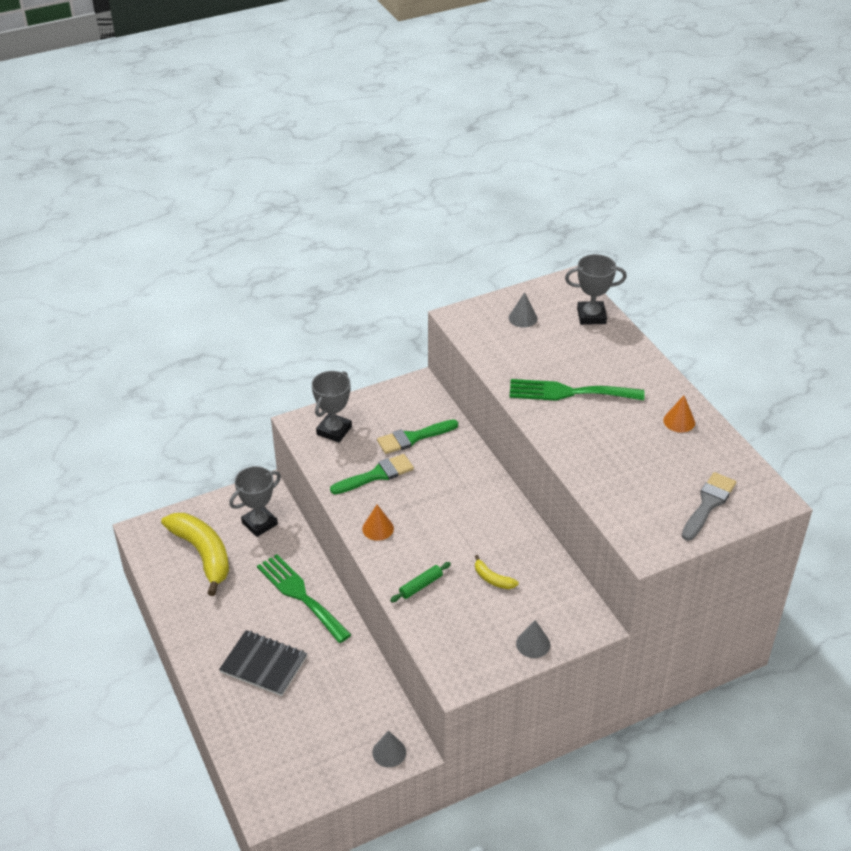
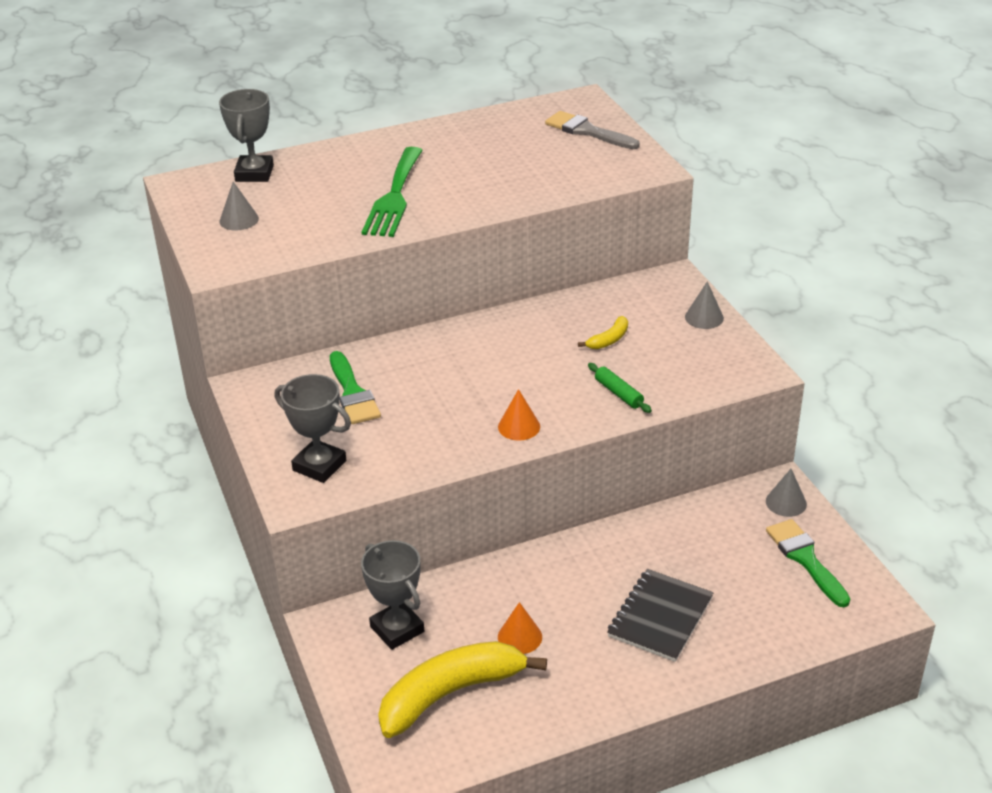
camera: 85 degrees left, 5 degrees down
(300, 595) = (540, 582): green fork -> none
(376, 475) = (419, 426): green brush -> green brush (805, 559)
(679, 421) = (458, 136): orange cone -> orange cone (519, 637)

